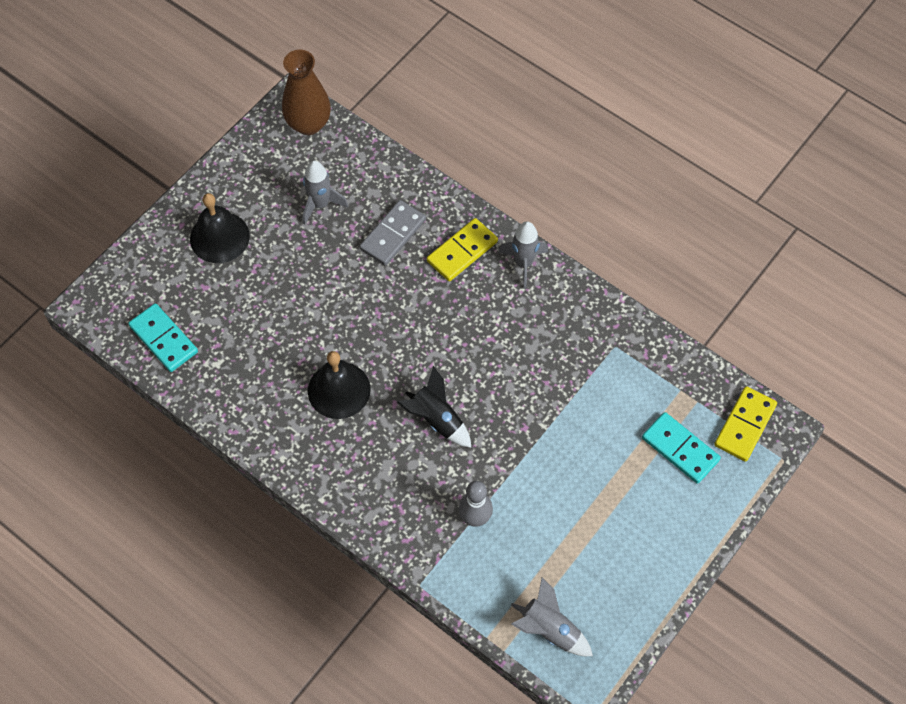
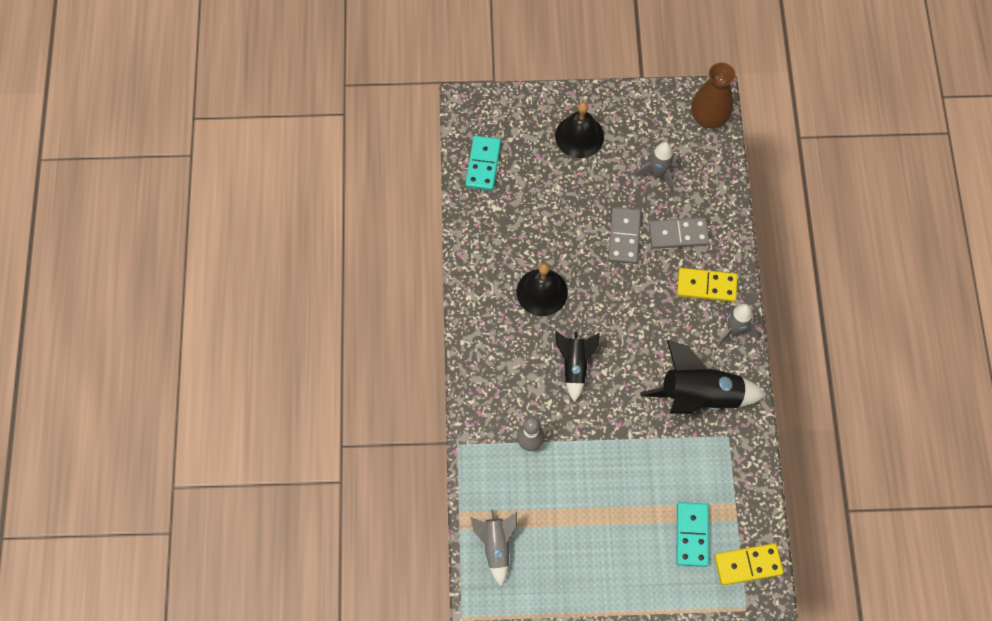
camera: 50 degrees right, 5 degrees up
(352, 279) = (624, 237): none -> grey domino
(558, 339) = (699, 396): none -> black rocket

